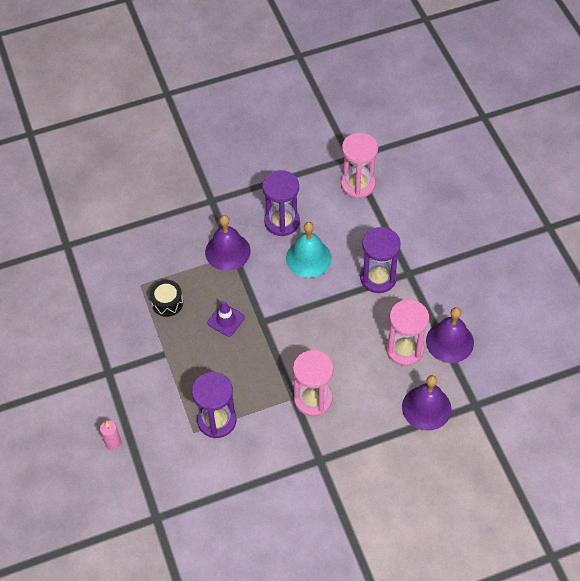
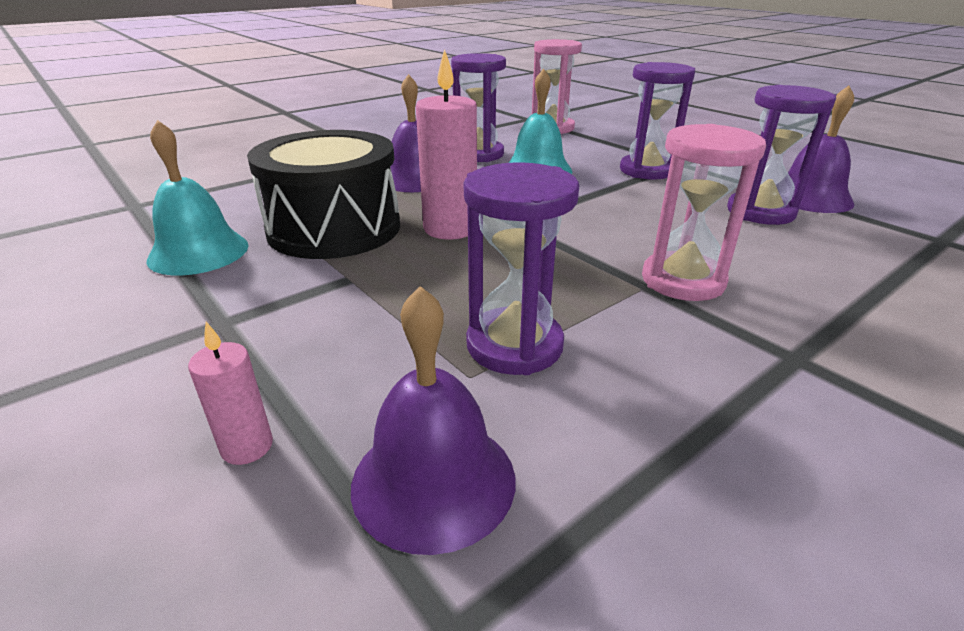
camera: 20 degrees left, 25 degrees down
(99, 309) = (198, 252): none -> turquoise bell
(167, 303) = (334, 228): black drum -> black drum, size x2.25
(226, 320) = (450, 229): purple traffic cone -> pink candle
(404, 349) = (760, 212): pink hourglass -> purple hourglass
(426, 408) = (880, 255): purple bell -> purple bell (433, 480)

